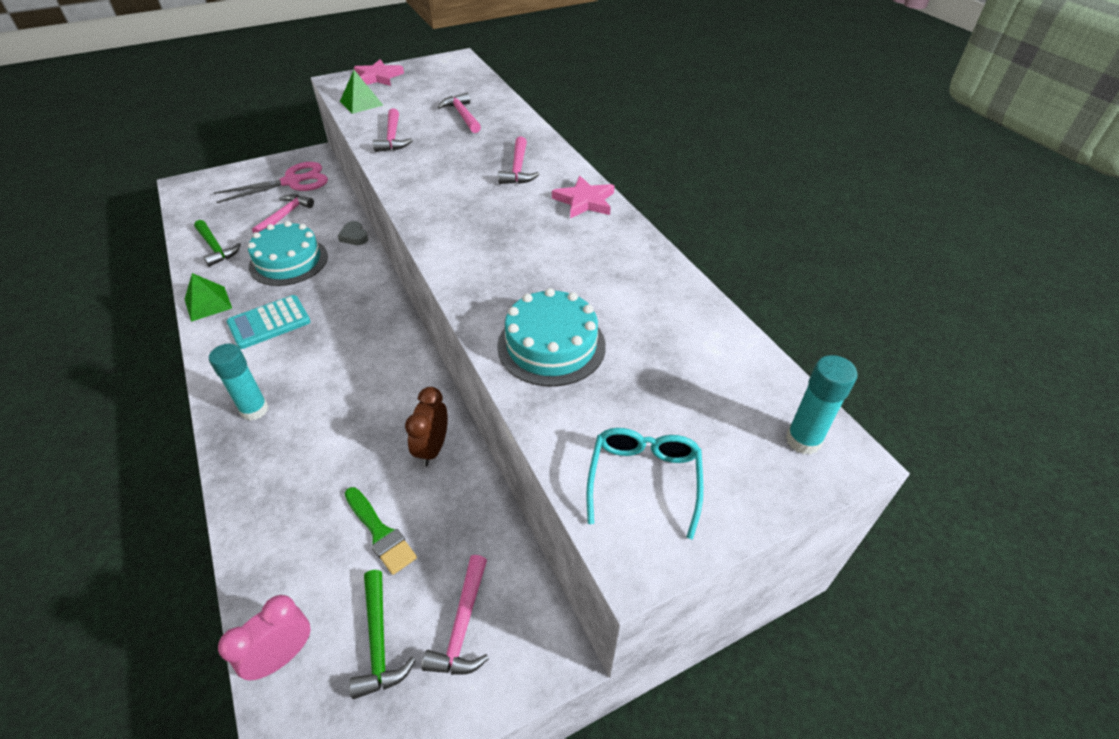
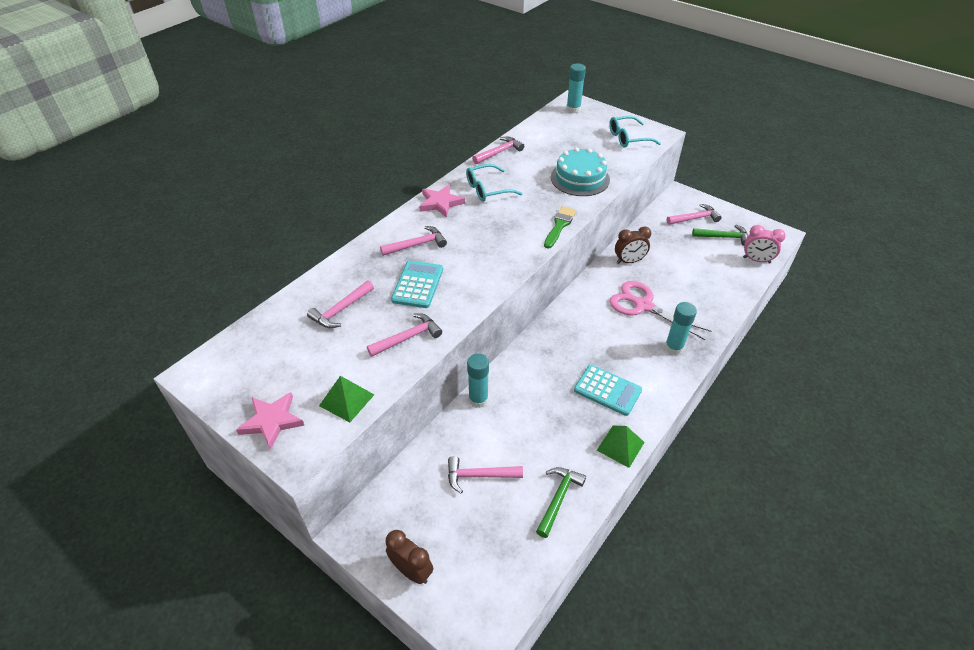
camera: 115 degrees left, 0 degrees up
(257, 171) = (412, 570): none -> brown clock
(288, 261) = (538, 426): turquoise cake -> none
(292, 182) = (418, 513): pink scissors -> pink scissors (643, 305)
(354, 236) = (478, 399): grey heart -> turquoise glue stick
(379, 641) = (723, 237): green hammer -> green hammer turned 45 degrees clockwise
(380, 533) = (685, 258): green brush -> green brush (559, 225)
(455, 156) = (418, 285): none -> turquoise calculator
(588, 245) = (487, 189): none -> turquoise glasses
(680, 284) = (499, 152): none -> pink hammer

